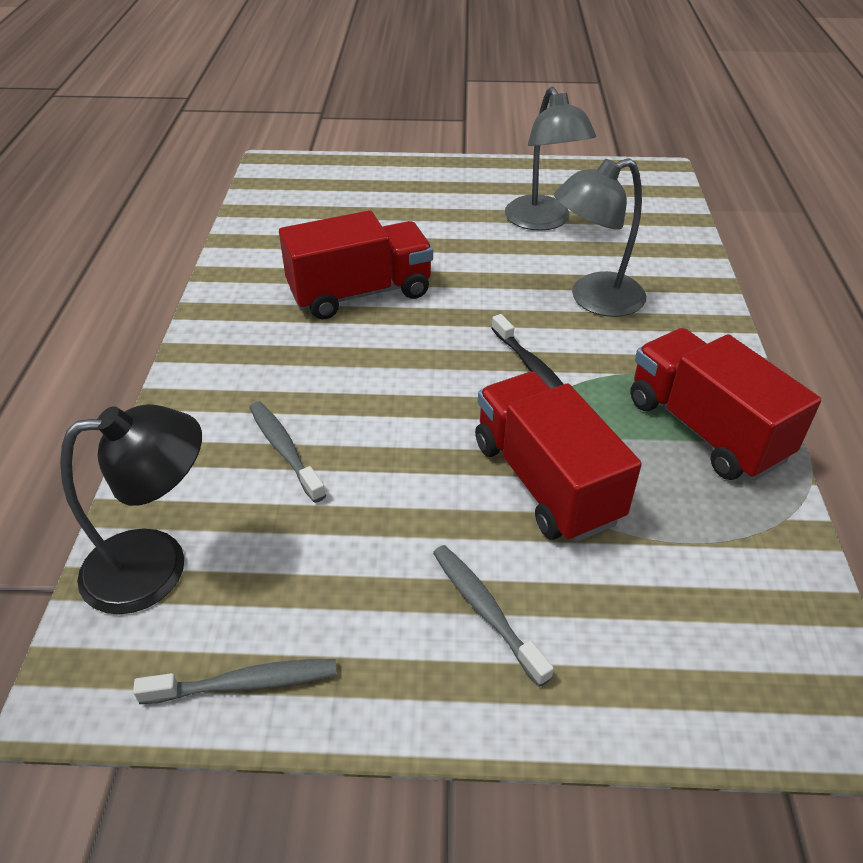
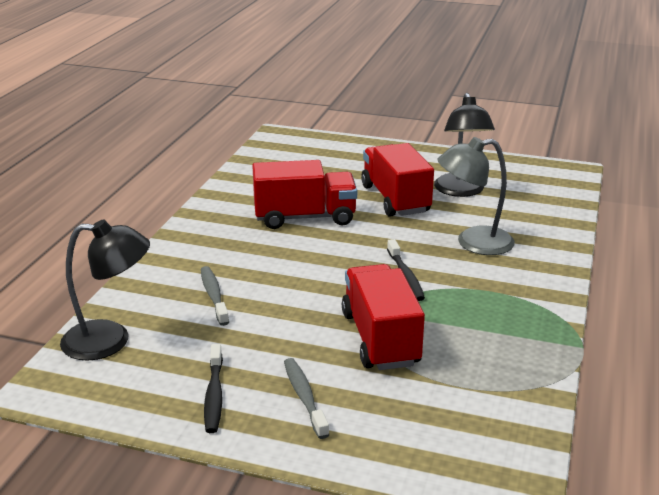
camera: 15 degrees right, 15 degrees down
(246, 683) = (139, 405): grey toothbrush -> none
(353, 638) = (214, 395): none -> black toothbrush
(542, 221) = (460, 191): grey lamp -> black lamp
(705, 429) = (512, 328): red truck -> red truck (395, 199)

